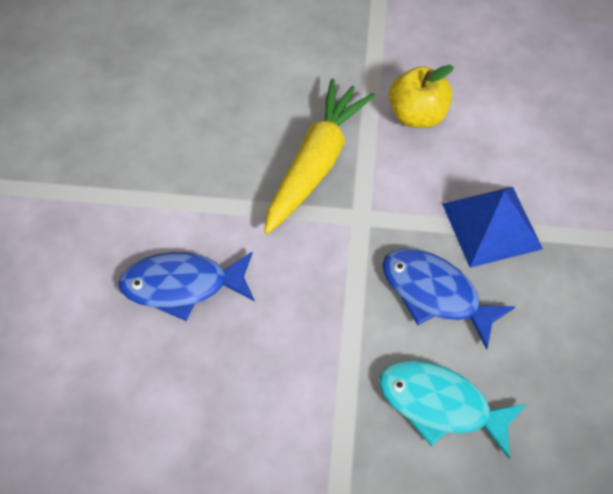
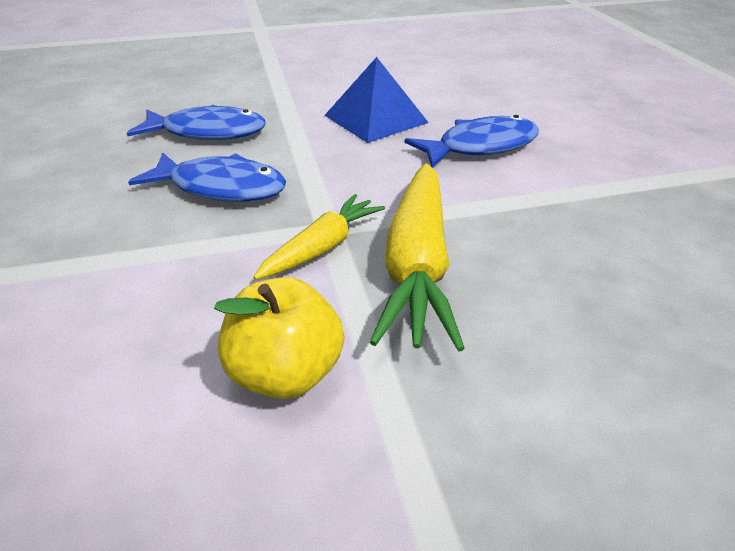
camera: 160 degrees right, 20 degrees down
(371, 198) = (323, 247): none -> yellow carrot
(440, 405) = (208, 132): turquoise fish -> blue fish
(491, 226) = (150, 255): blue pyramid -> blue pyramid (375, 118)

